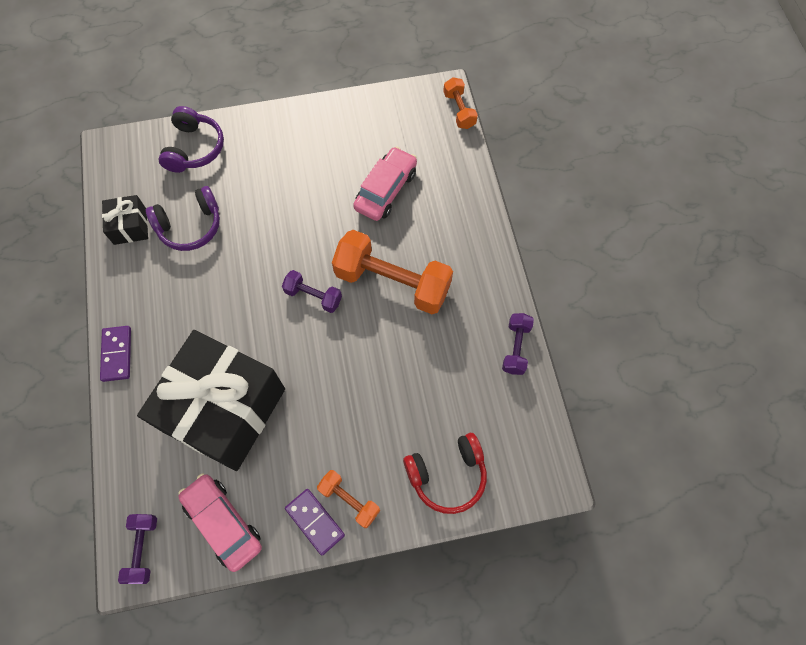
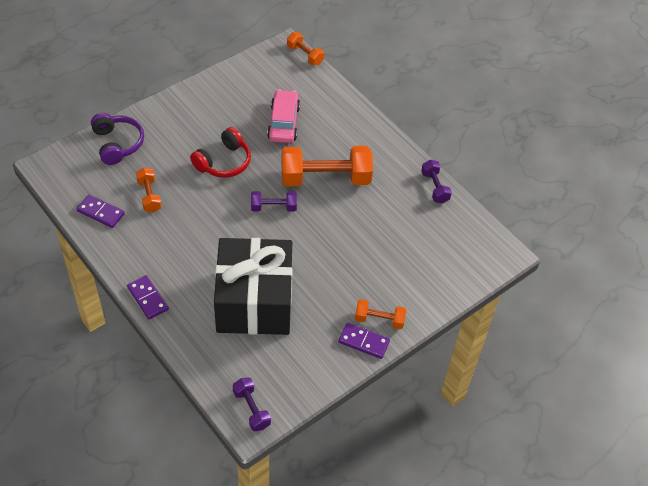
camera: 30 degrees left, 15 degrees down
(130, 226) = (100, 212): black gift -> purple domino
(190, 226) = (149, 196): purple headphones -> orange dumbbell
(223, 523) = (299, 369): pink car -> none
(447, 475) = (436, 279): red headphones -> red headphones (224, 162)

